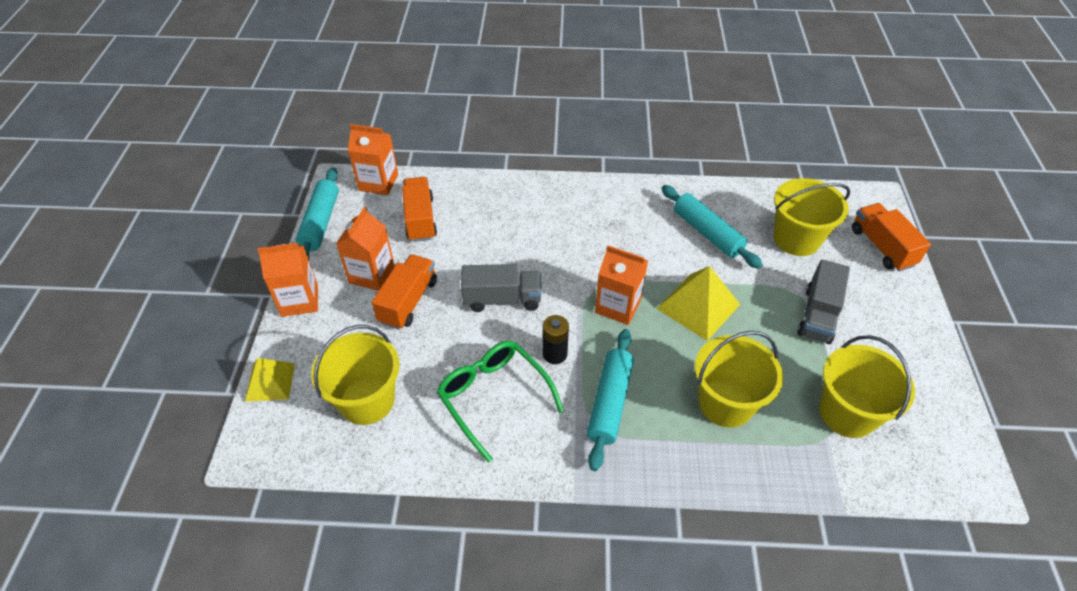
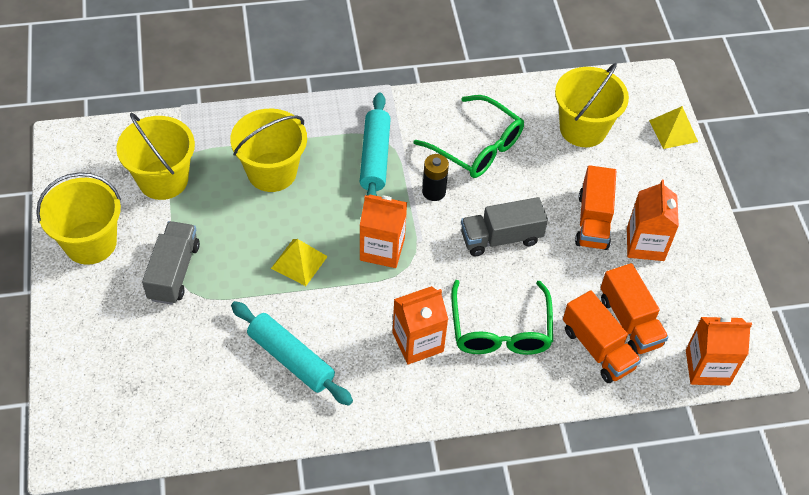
camera: 165 degrees right, 5 degrees up
(299, 300) = (698, 205): orange carton -> orange carton (418, 342)
(320, 222) = (738, 298): turquoise rolling pin -> none
(529, 228) = (500, 330): none -> green glasses
(698, 306) = (299, 262): yellow pyramid -> yellow pyramid, size x0.65
(796, 239) = (184, 368): yellow bucket -> yellow bucket (90, 243)
(882, 247) = (82, 373): orange truck -> orange truck (597, 348)

